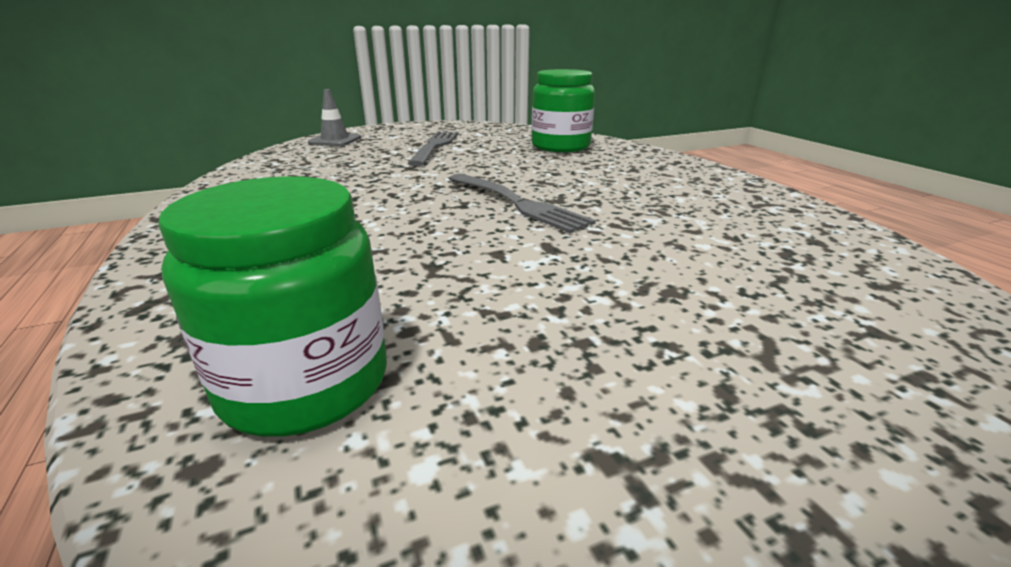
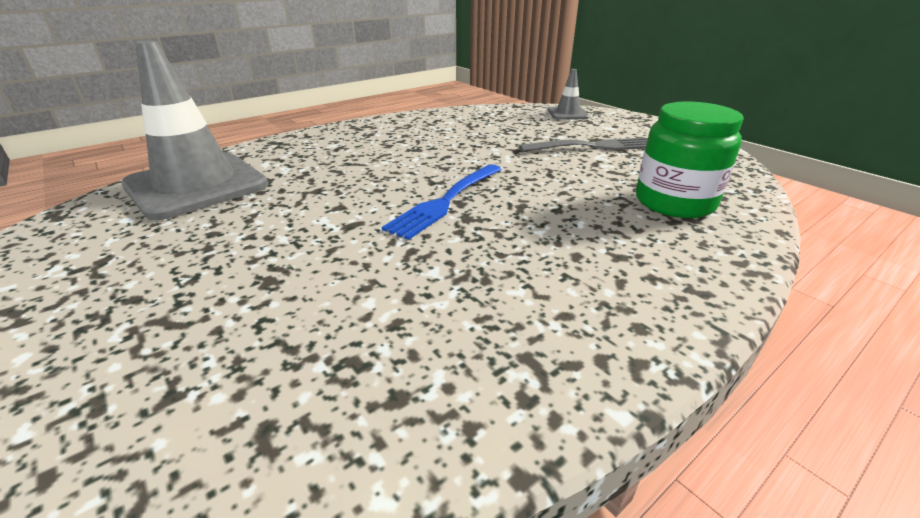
camera: 75 degrees right, 5 degrees up
(305, 383) = (196, 185): green jar -> grey traffic cone
(517, 203) = (446, 201): grey fork -> blue fork

